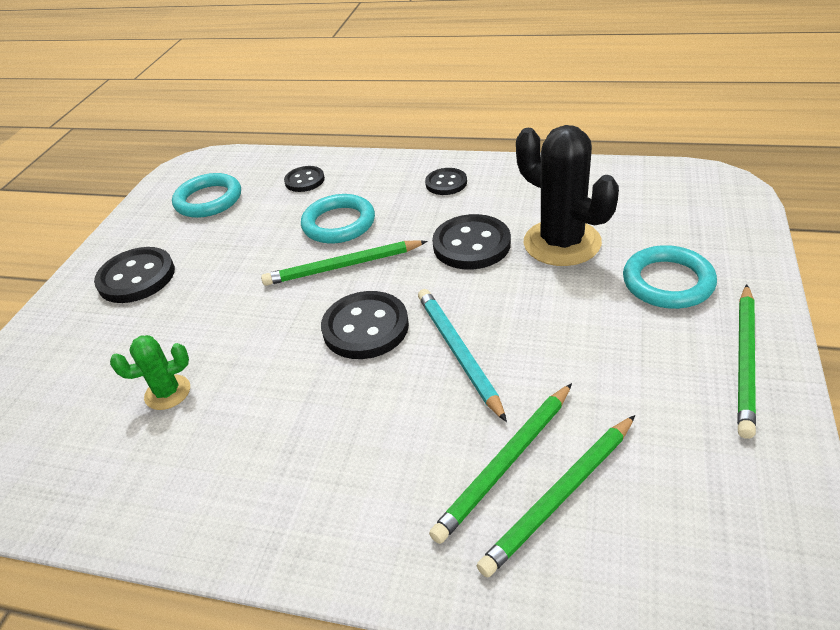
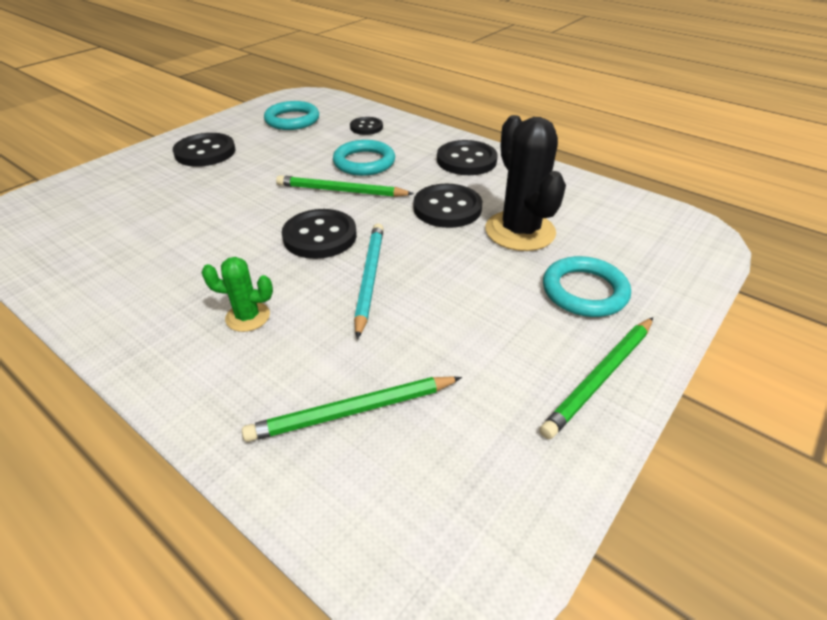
camera: 20 degrees right, 0 degrees up
(167, 392) = (158, 228): green cactus -> green cactus (248, 317)
(446, 183) = (466, 160): black button -> black button, size x1.65
(505, 463) = (334, 369): green pencil -> none

